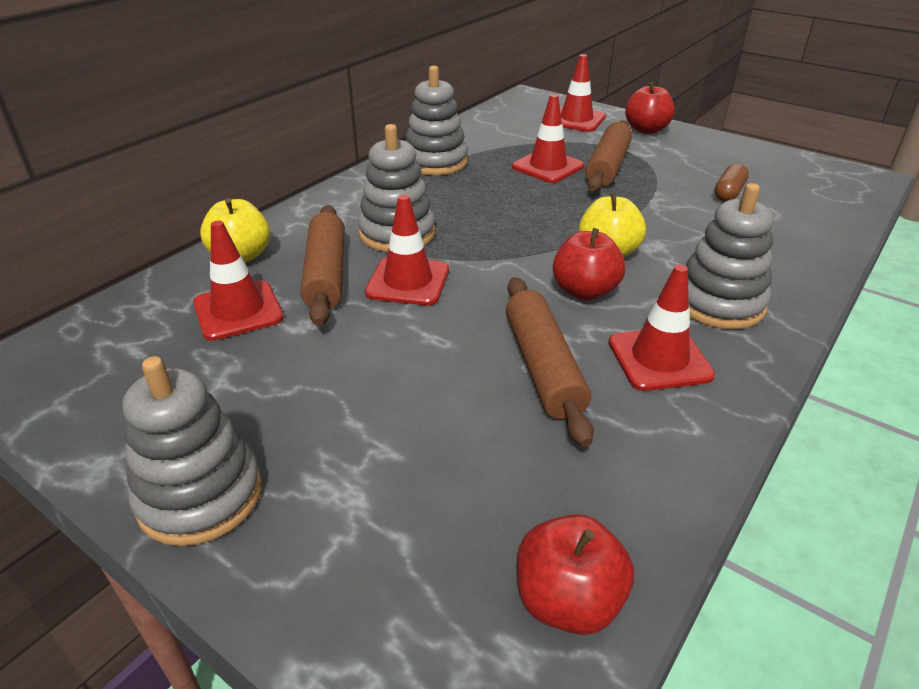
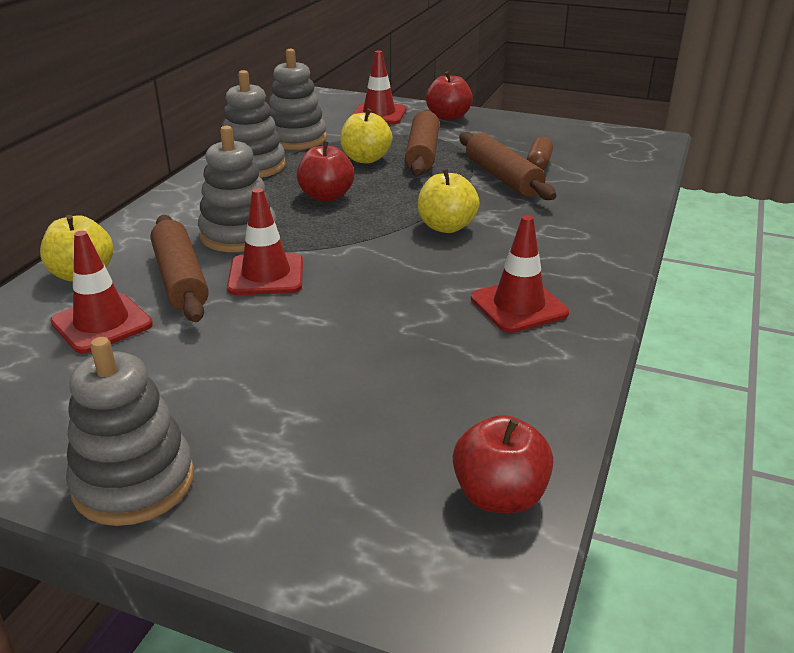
camera: 15 degrees left, 5 degrees down
(543, 367) = (419, 327): brown rolling pin -> brown rolling pin (502, 177)
(548, 167) = (366, 159): red traffic cone -> yellow apple
(584, 291) = (436, 261): red apple -> red apple (326, 196)
(719, 303) = (556, 255): grey stacking toy -> grey stacking toy (296, 139)

